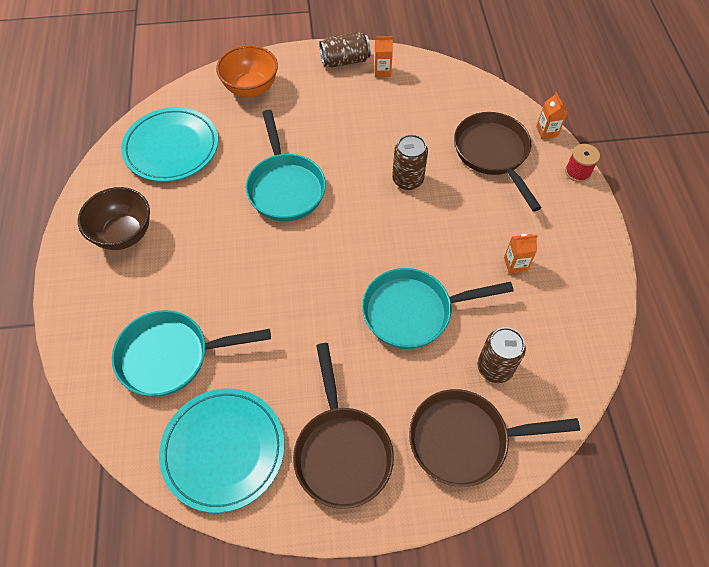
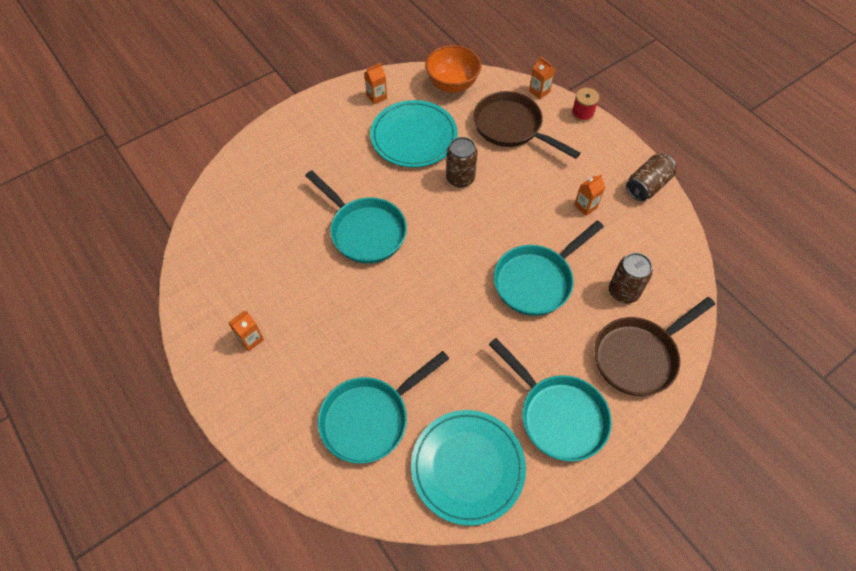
camera: 30 degrees left, 0 degrees up
(124, 234) = (250, 339): brown bowl -> orange carton
(171, 148) = (238, 244): turquoise plate -> turquoise plate (414, 137)
(251, 88) = (272, 160): orange bowl -> orange bowl (452, 84)
(342, 451) = (558, 416): brown pan -> turquoise pan
(345, 61) = (338, 101): brown can -> brown can (647, 186)

